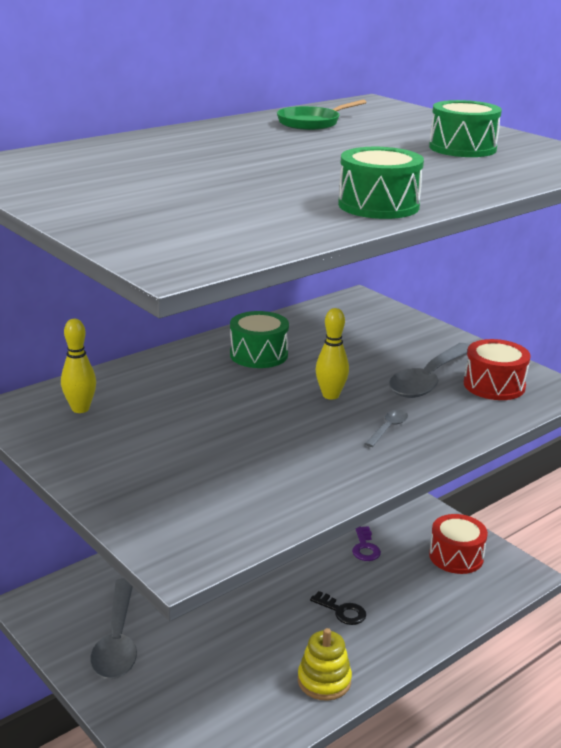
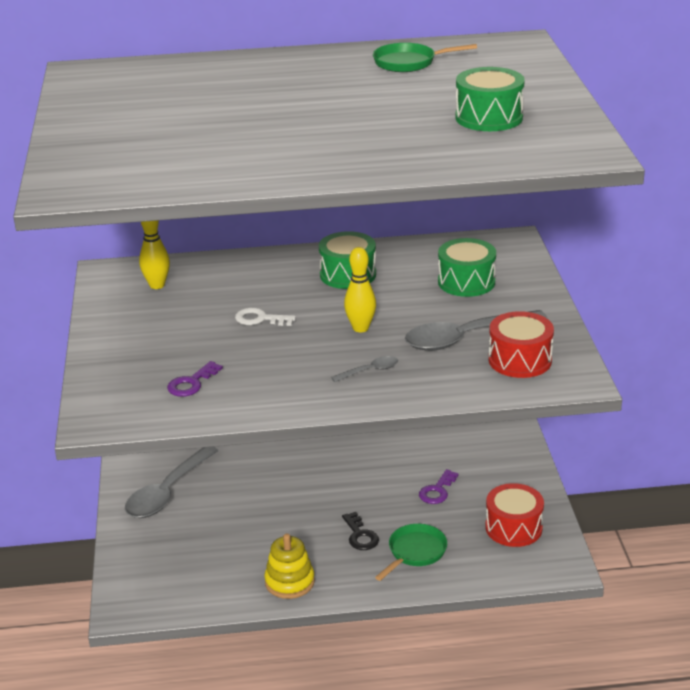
camera: 35 degrees right, 5 degrees up
(227, 412) = (260, 319): none -> white key
(237, 490) = (191, 383): none -> purple key
(378, 205) = (292, 168): green drum -> green drum (466, 282)
(403, 608) = (415, 552): none -> green pan

